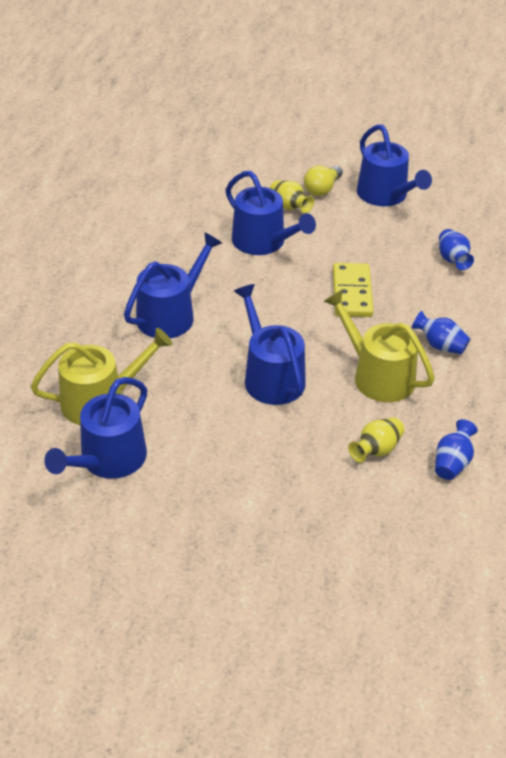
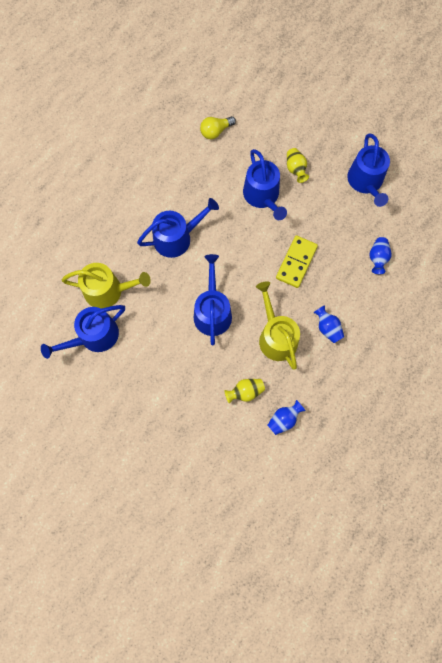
camera: 25 degrees right, 30 degrees up
(322, 189) = (326, 160): yellow light bulb -> yellow light bulb (215, 131)

